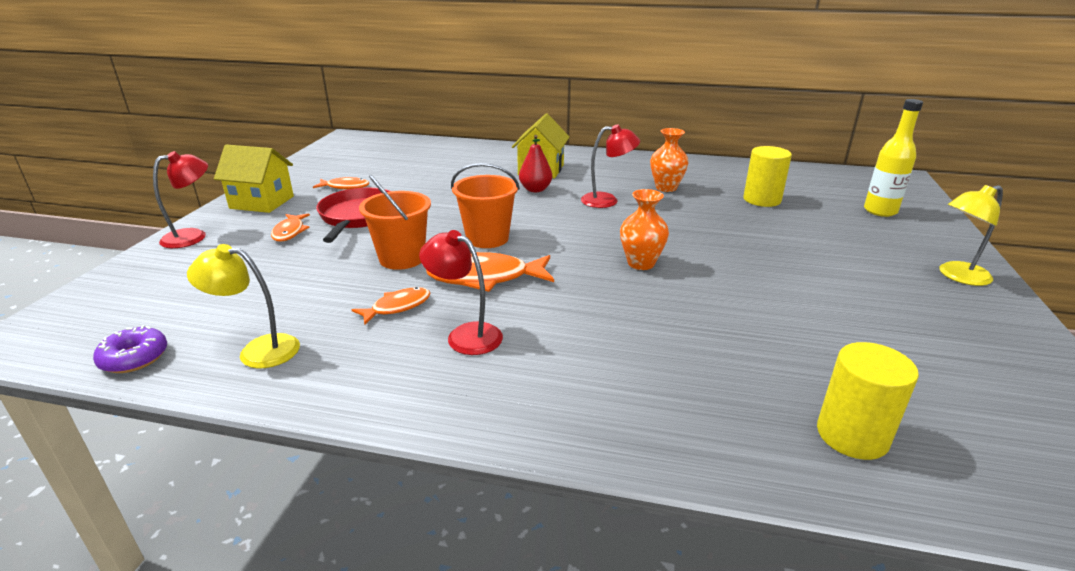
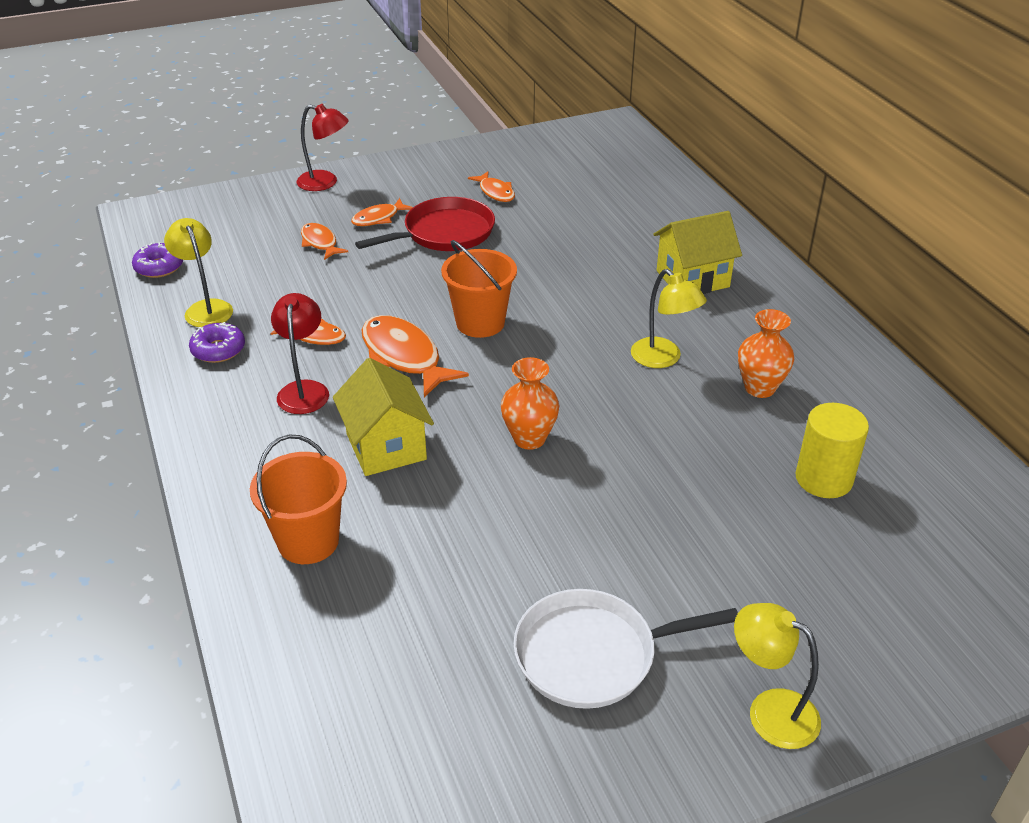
camera: 55 degrees right, 10 degrees up
(262, 202) = (415, 173): yellow house -> yellow house (386, 447)
(272, 264) = (320, 243): none -> orange fish
(337, 363) = (218, 350): none -> purple donut
(402, 258) = (393, 297): orange bucket -> orange bucket (308, 541)
(535, 189) = (631, 299): red pear -> none
(607, 200) = (663, 359): red lamp -> yellow lamp
(852, 435) = (332, 663): yellow cylinder -> none
(880, 211) = (926, 603): yellow bottle -> none
(886, 314) = (592, 655): none -> white pan

